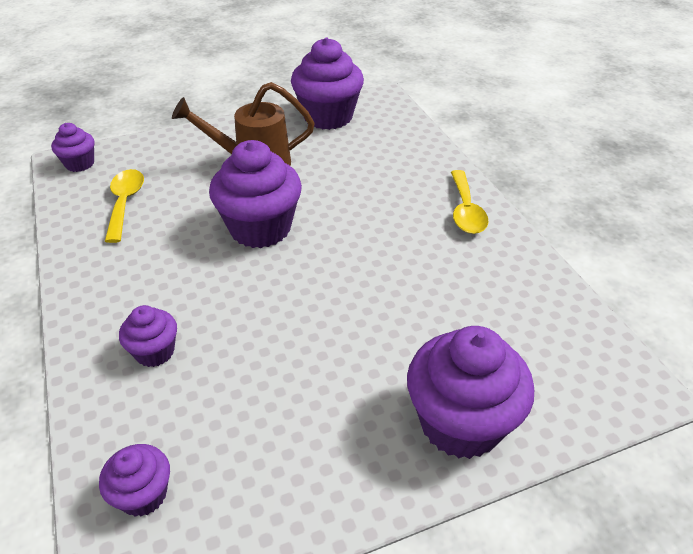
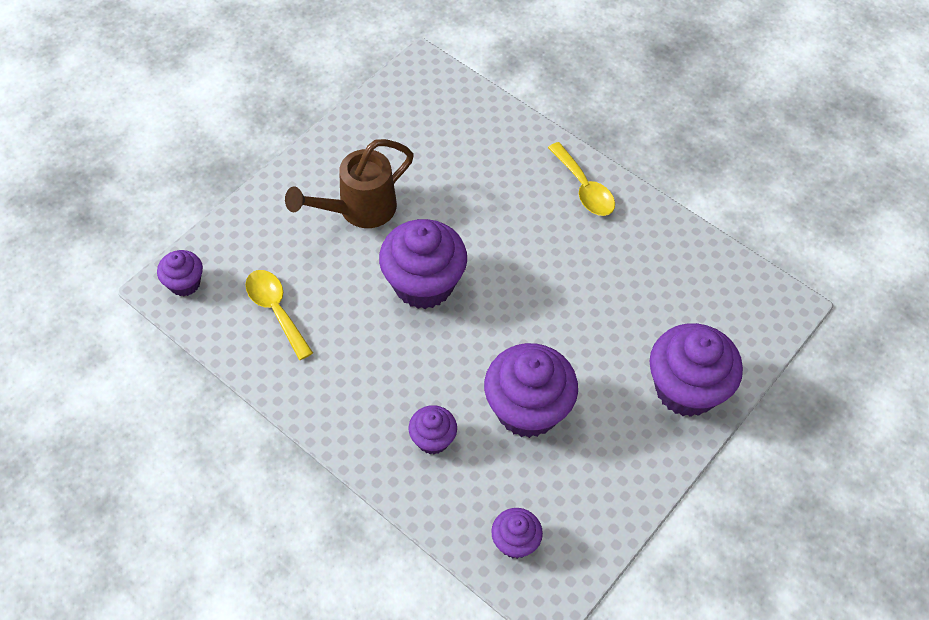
camera: 30 degrees left, 15 degrees up
(328, 117) = (385, 117): purple cupcake -> purple cupcake (527, 409)

